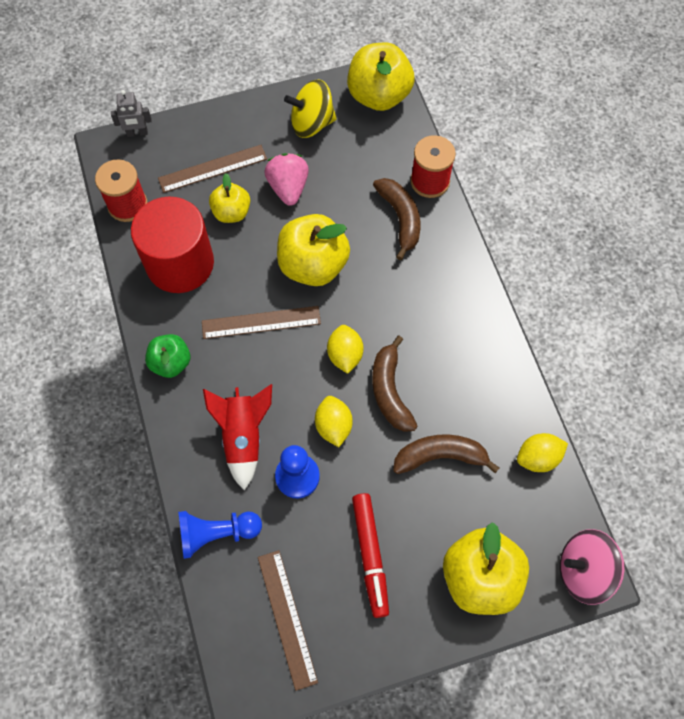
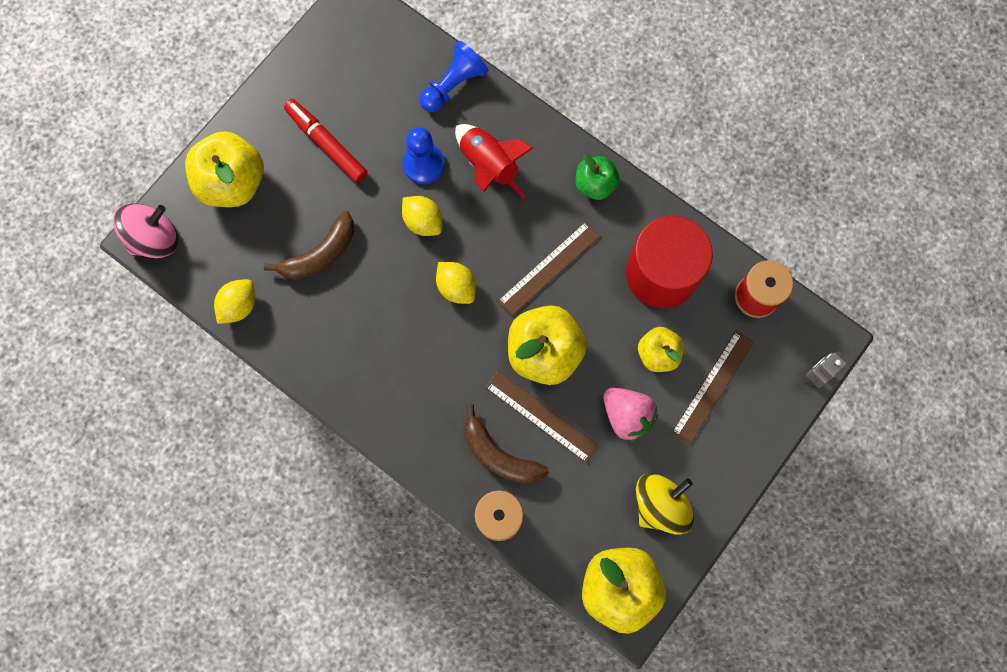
camera: 145 degrees right, 10 degrees up
(286, 618) = (359, 63): brown ruler -> brown ruler (541, 416)
(390, 391) = (397, 281): brown banana -> none

